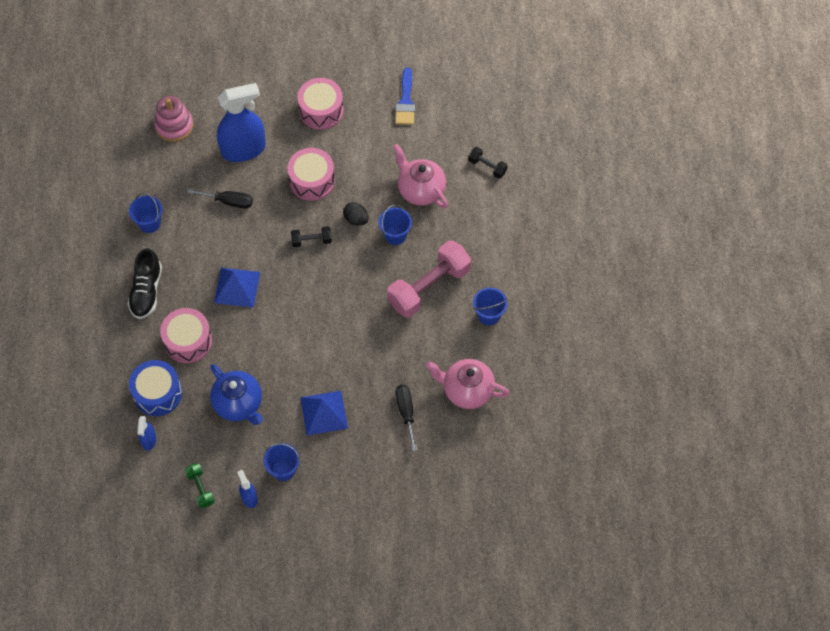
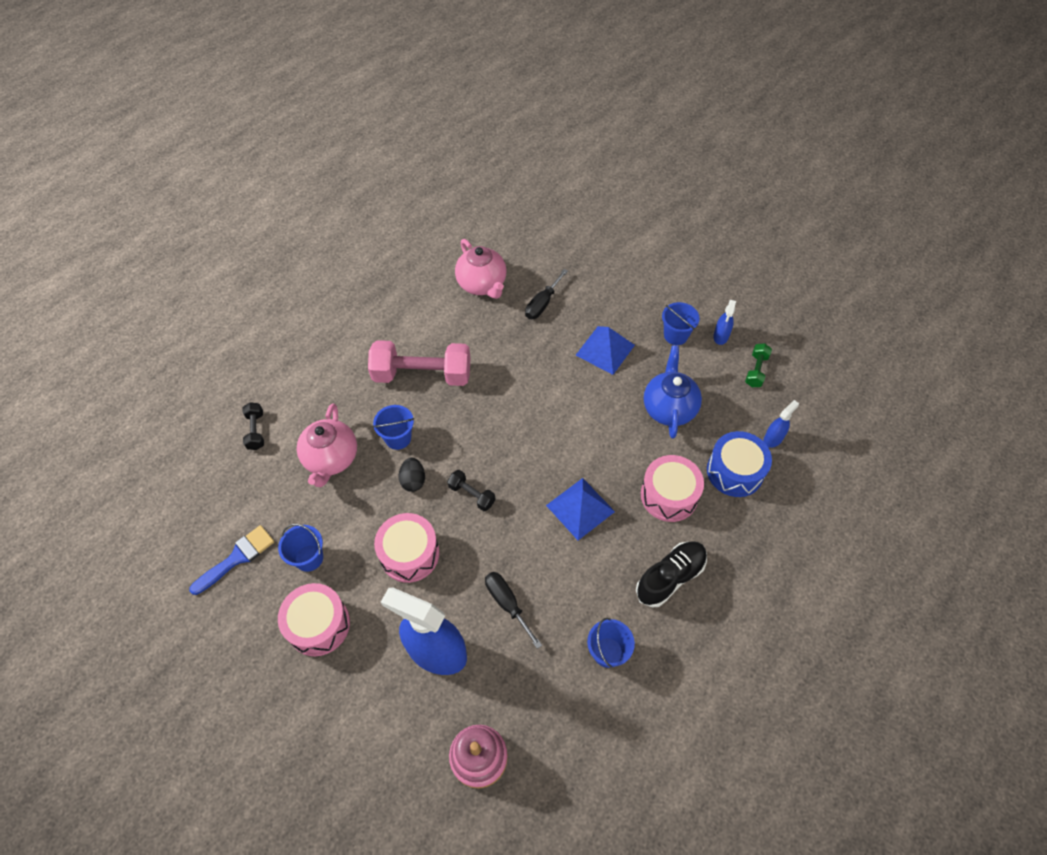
camera: 135 degrees left, 5 degrees down
(489, 315) = (404, 319): blue bucket -> blue bucket (309, 558)

